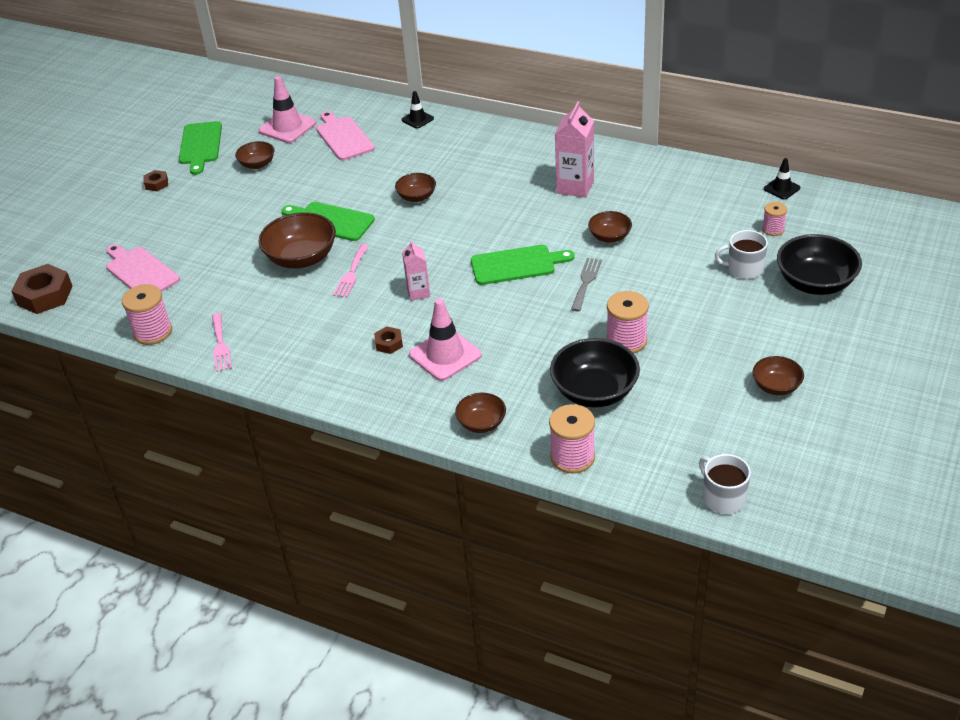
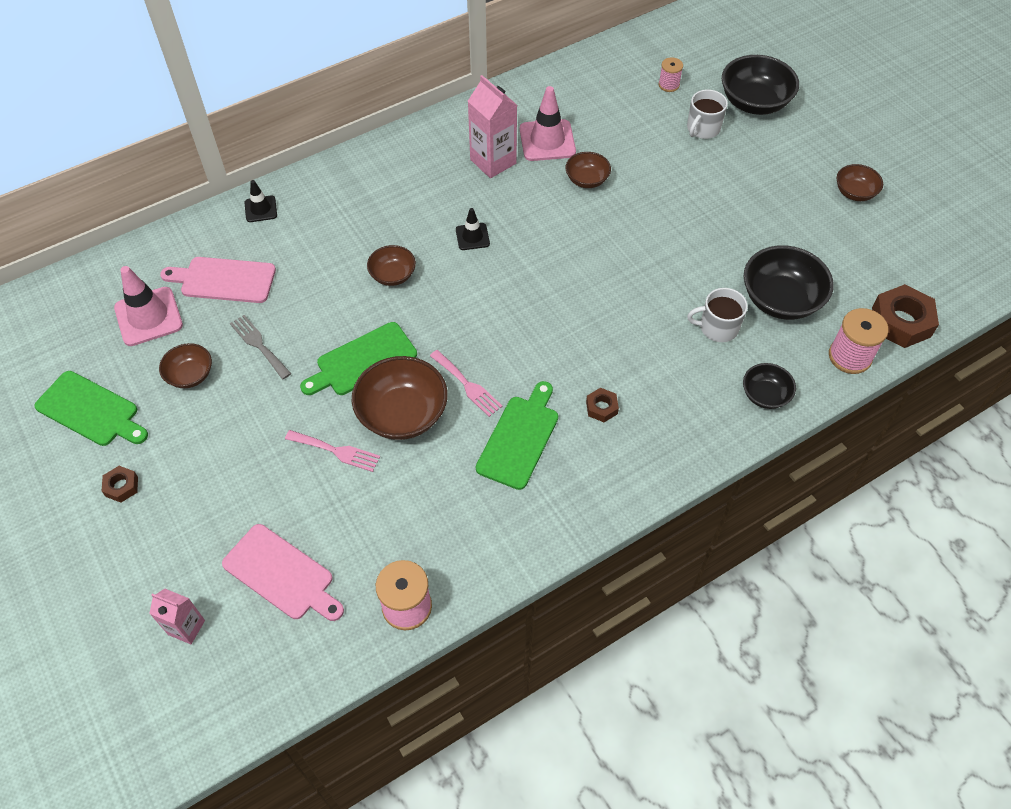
camera: 60 degrees left, 15 degrees up
(45, 295) = (232, 697): brown nut -> brown nut (901, 322)
(140, 271) = (282, 574): pink cutting board -> pink cutting board turned 135 degrees counterclockwise
(220, 345) = (485, 550): pink fork -> pink fork (336, 451)
(418, 292) = (545, 348): pink carton -> pink carton (186, 627)
(445, 355) = (652, 374): pink traffic cone -> pink traffic cone (547, 140)
(481, 423) = (765, 395): brown bowl -> black bowl
(516, 265) = (568, 259): green cutting board -> green cutting board (519, 438)
(586, 282) = (634, 228): grey fork -> grey fork (259, 345)
(626, 341) = (733, 245): pink spool -> none
(723, 497) = (954, 292): white mug -> white mug (717, 327)
(781, 188) = (621, 50): black traffic cone -> black traffic cone (472, 237)

